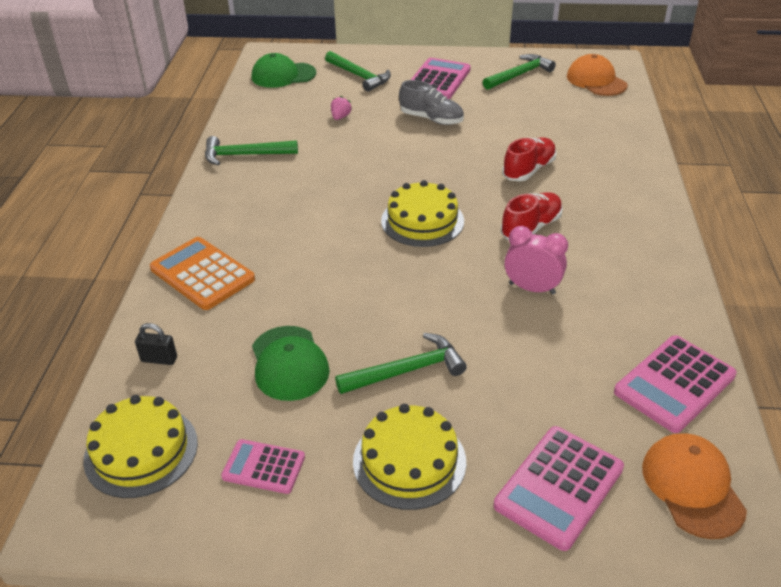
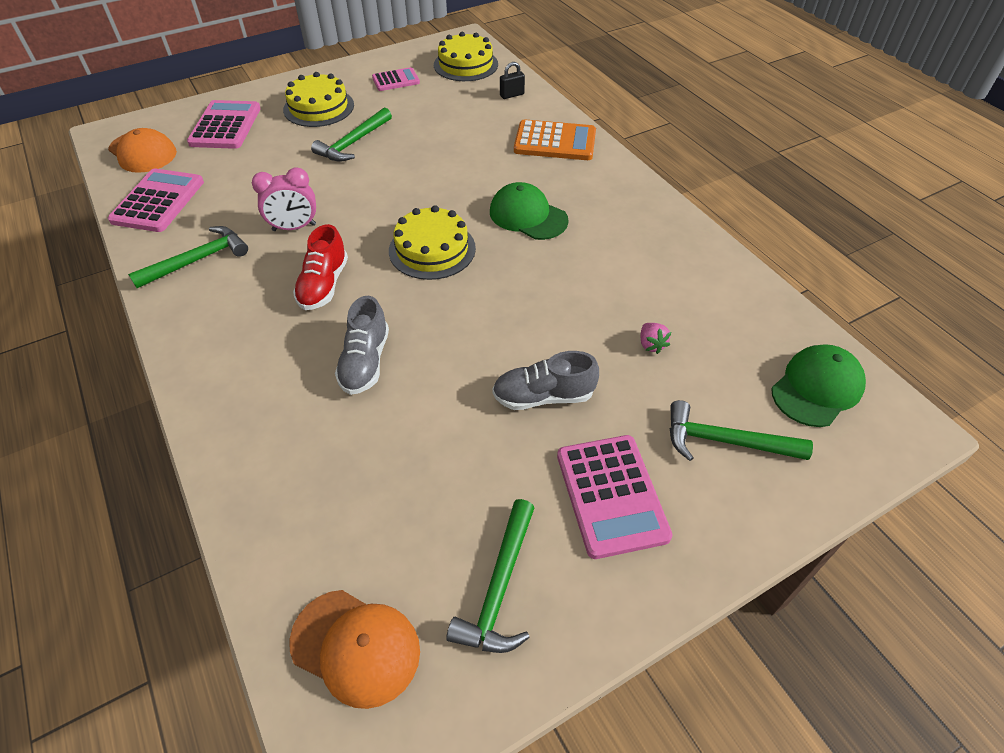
camera: 145 degrees right, 10 degrees up
(244, 155) = (674, 246): green hammer -> green hammer (198, 260)
(289, 363) = (432, 120): green cap -> green cap (528, 216)
(528, 170) = (365, 362): red shoe -> grey shoe

